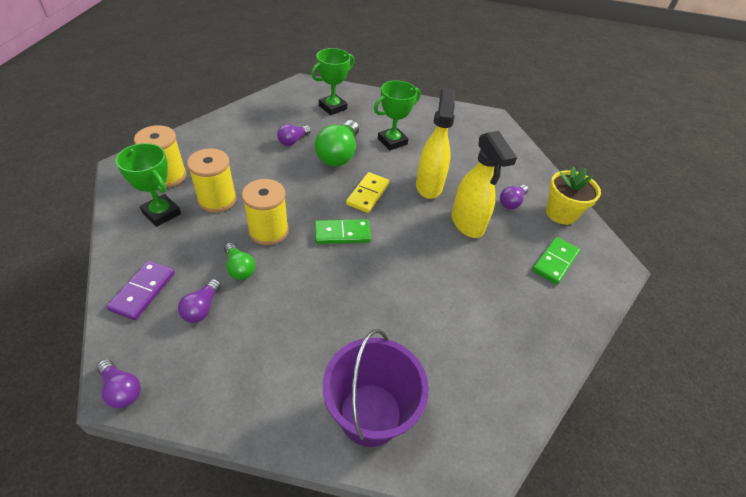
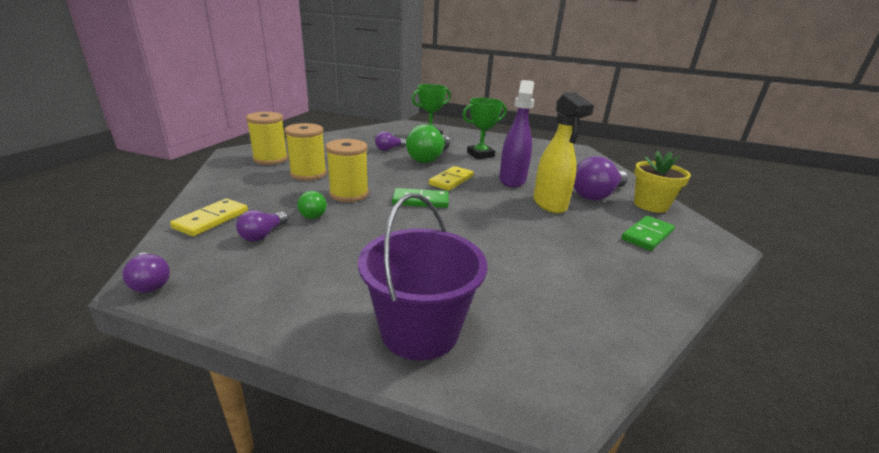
camera: 10 degrees right, 20 degrees down
(143, 291) = (211, 220): purple domino -> yellow domino
(161, 213) = (254, 177): green trophy -> none
(429, 186) = (512, 180): yellow spray bottle -> purple spray bottle
(511, 202) = (597, 195): purple light bulb -> purple light bulb, size x1.86

